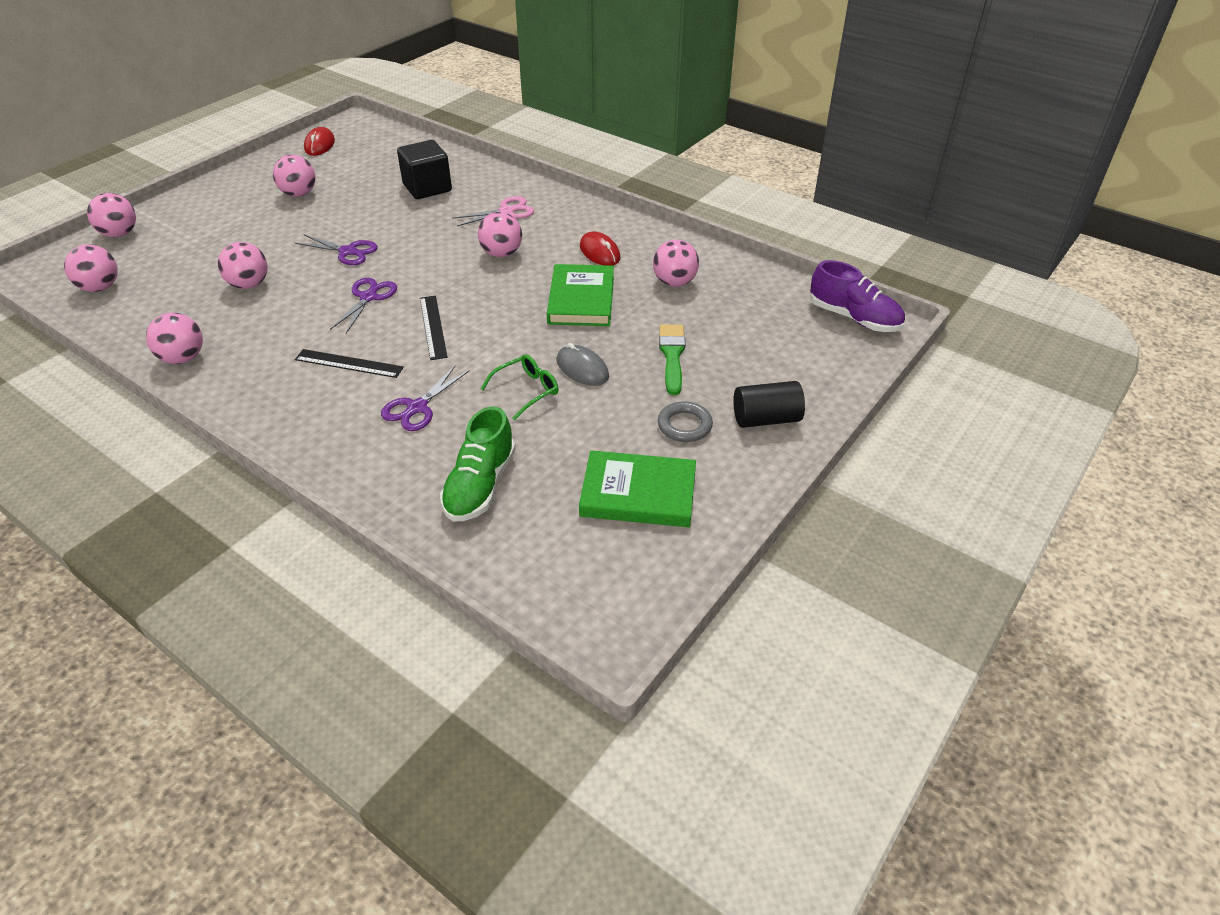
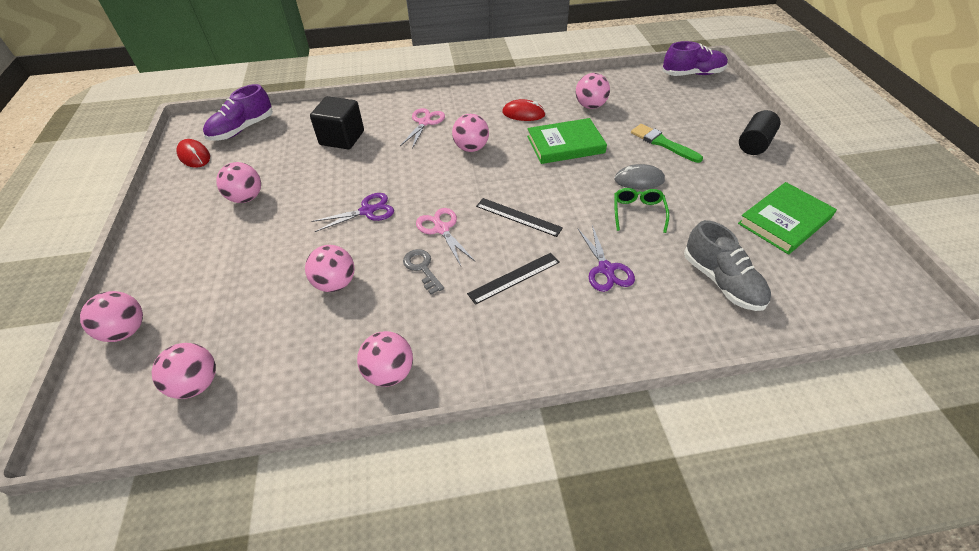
camera: 45 degrees left, 5 degrees up
(309, 313) = (422, 268): none -> grey key
(368, 297) = (441, 229): purple scissors -> pink scissors
(378, 142) = (242, 129): none -> purple shoe
(480, 485) = (721, 281): green shoe -> grey shoe
(581, 300) = (565, 144): green book -> green book turned 60 degrees counterclockwise
(684, 425) = (734, 172): grey ring -> none

